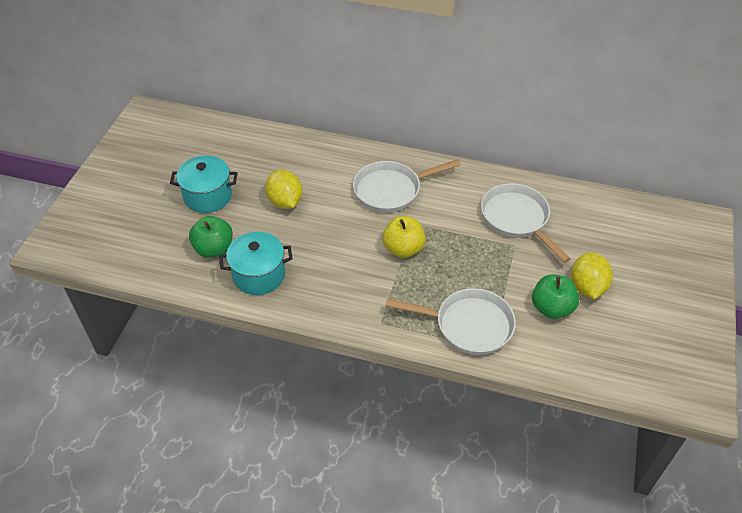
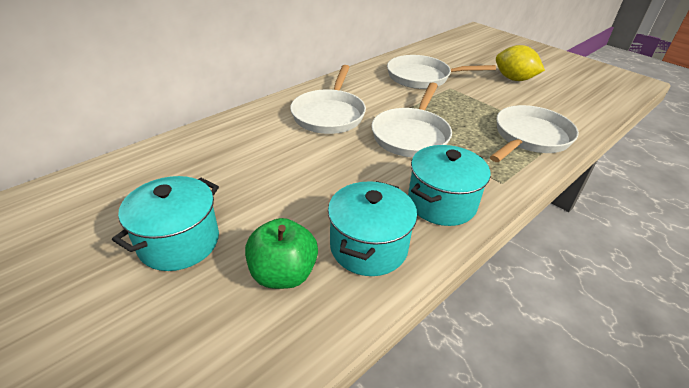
camera: 60 degrees left, 10 degrees down
(285, 202) = (269, 181): yellow lemon -> none
(328, 295) = (441, 203): none -> turquoise pot
(403, 249) = (411, 135): yellow apple -> white pan
(551, 308) = (528, 98): green apple -> none

